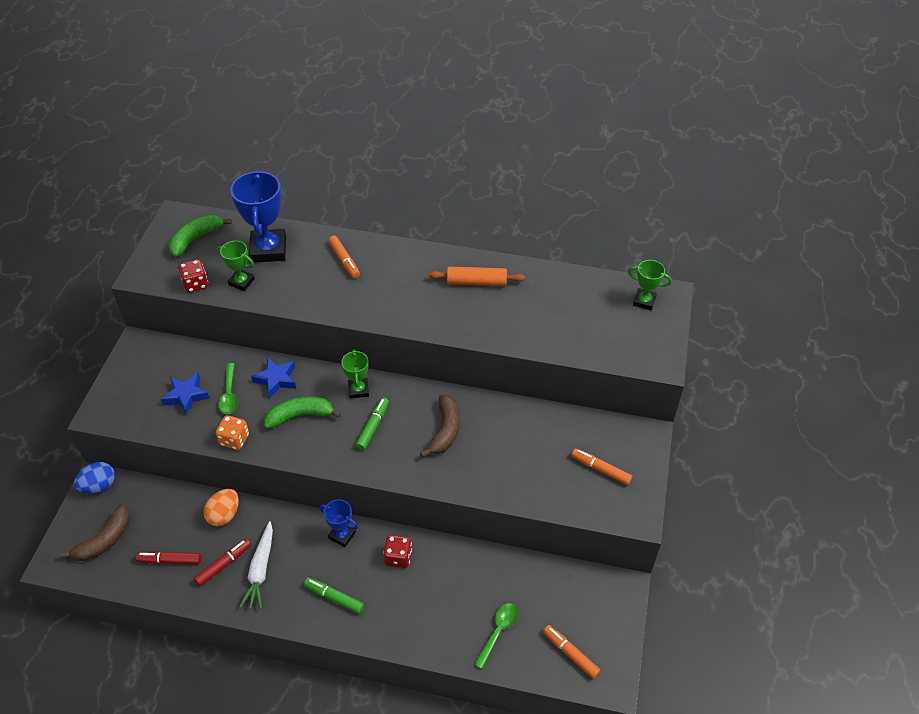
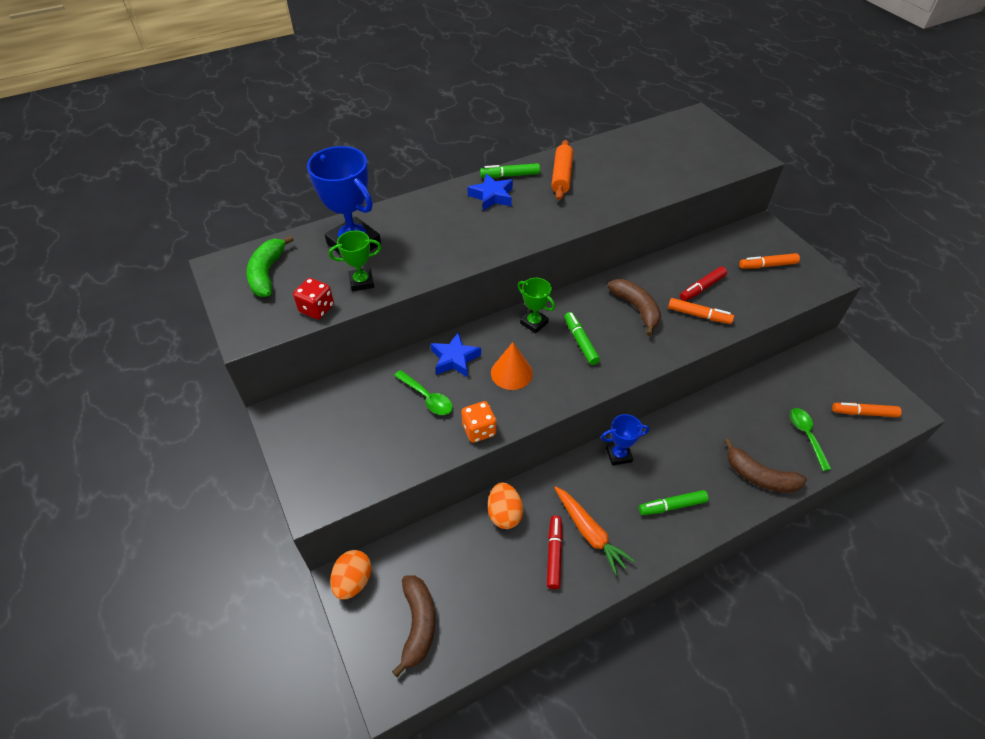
camera: 40 degrees left, 0 degrees up
(99, 486) = (353, 581): blue egg -> orange egg
(170, 560) = (502, 590): red marker -> red marker (702, 288)
(186, 395) = (386, 426): blue star -> blue star (492, 196)
(260, 569) = (589, 532): white carrot -> orange carrot
(300, 415) = (511, 373): green banana -> orange cone
(344, 260) = (435, 216): orange marker -> orange marker (699, 315)
(398, 557) = (678, 438): red dice -> none
(422, 629) = (759, 476): none -> brown banana
(438, 258) = (510, 175): none -> green marker
(476, 282) = (562, 176): orange rolling pin -> orange rolling pin turned 45 degrees counterclockwise
(644, 301) = (689, 128): green trophy -> none

